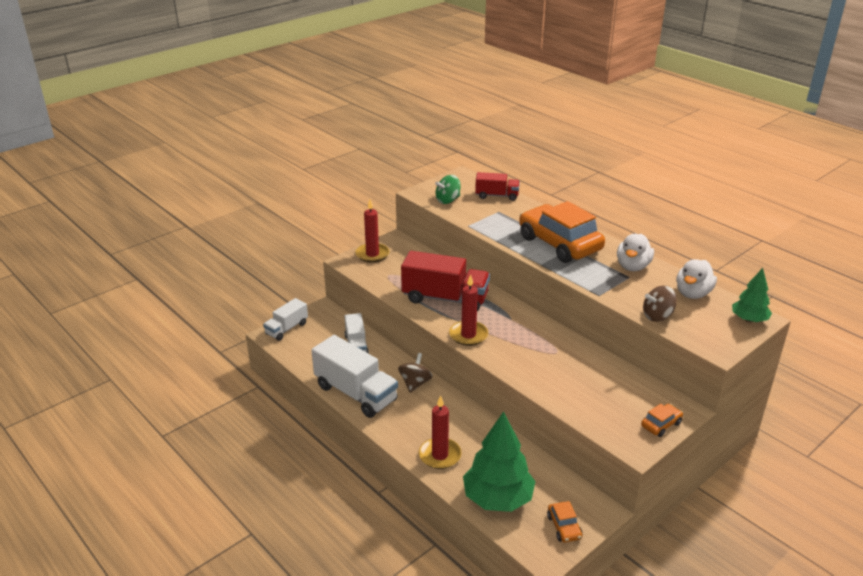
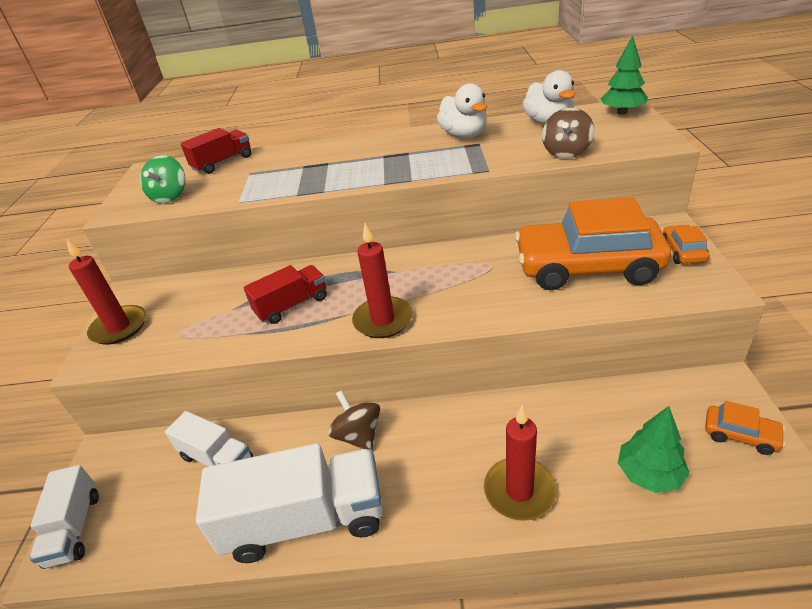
camera: 45 degrees left, 5 degrees up
(445, 298) = (292, 305): red truck -> red truck, size x0.57
(497, 498) = (649, 474): green tree -> green tree, size x0.57
(559, 244) = (366, 159): orange car -> orange car (587, 267)

